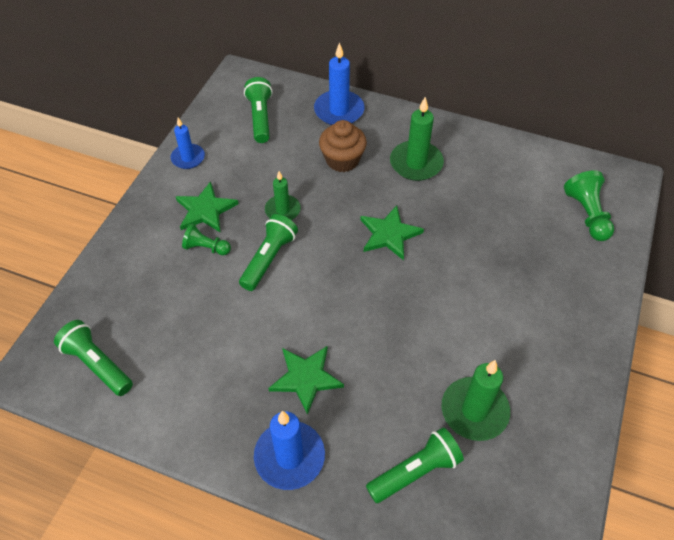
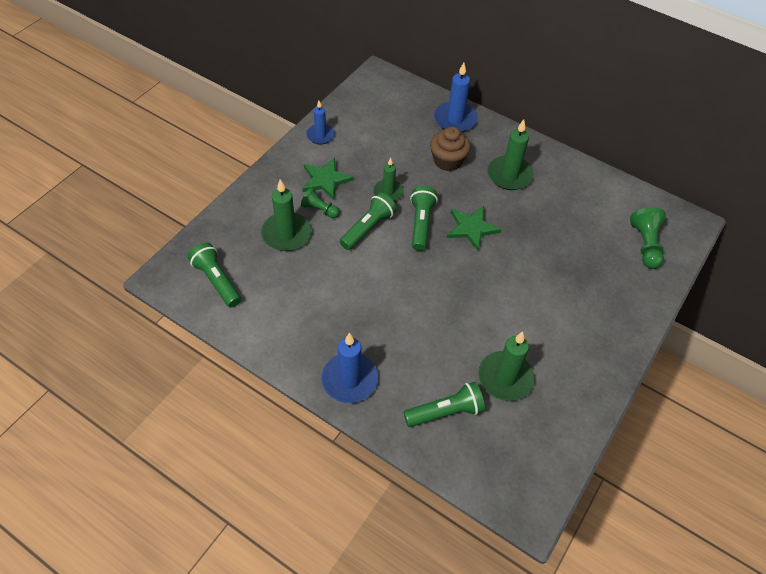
camera: 10 degrees right, 0 degrees up
(172, 286) = (286, 234): none -> green candle
(260, 118) = (387, 113): green flashlight -> green flashlight (421, 224)
(306, 378) = (376, 325): green star -> none

